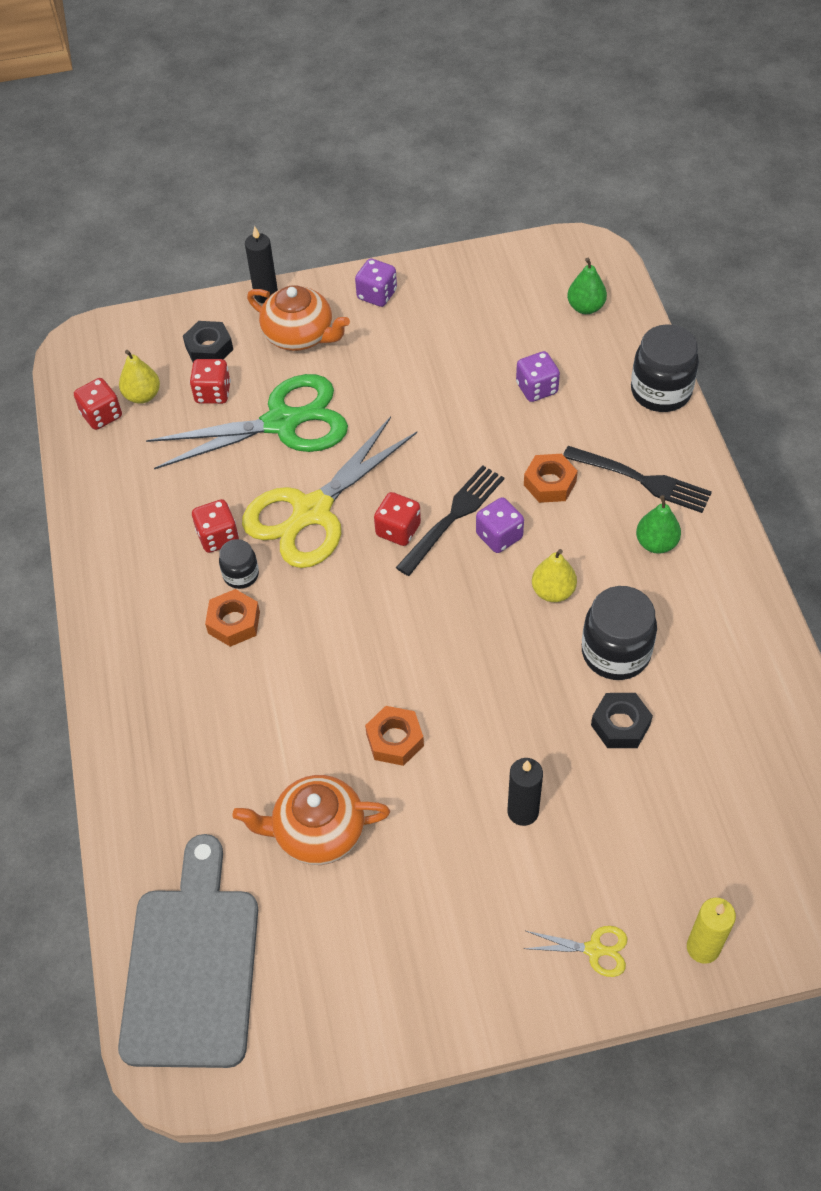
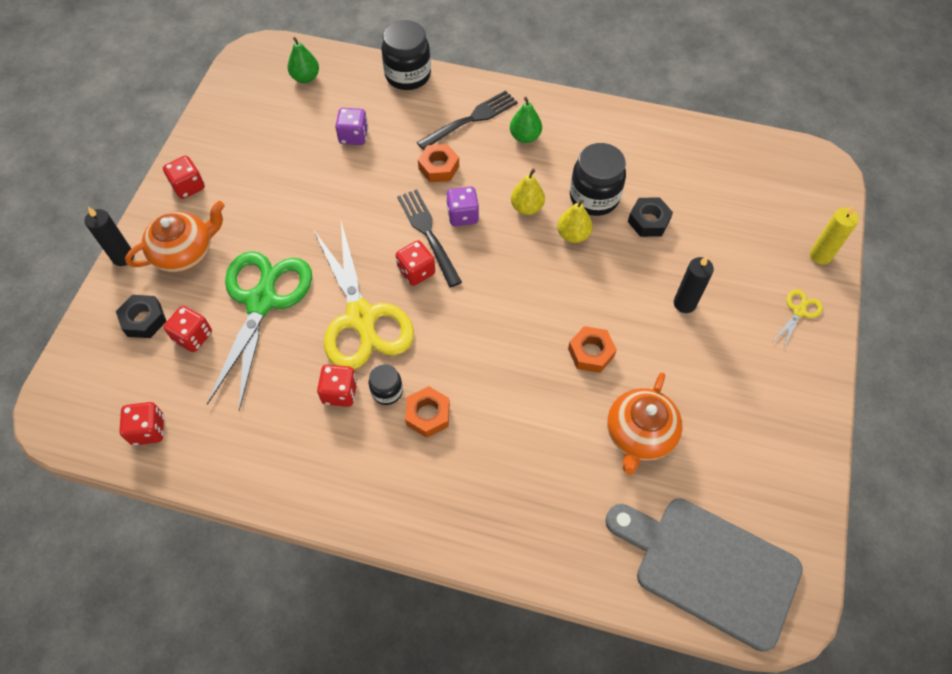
camera: 65 degrees left, 5 degrees up
(142, 395) = (153, 389): yellow pear -> yellow pear (573, 235)
(377, 295) = (188, 186): purple dice -> red dice

